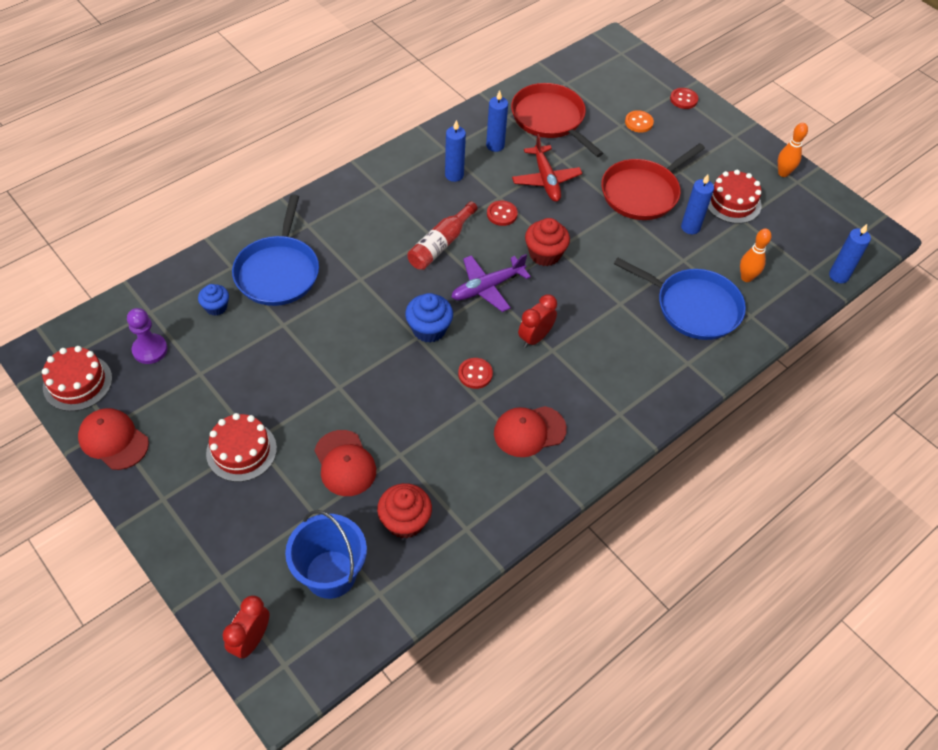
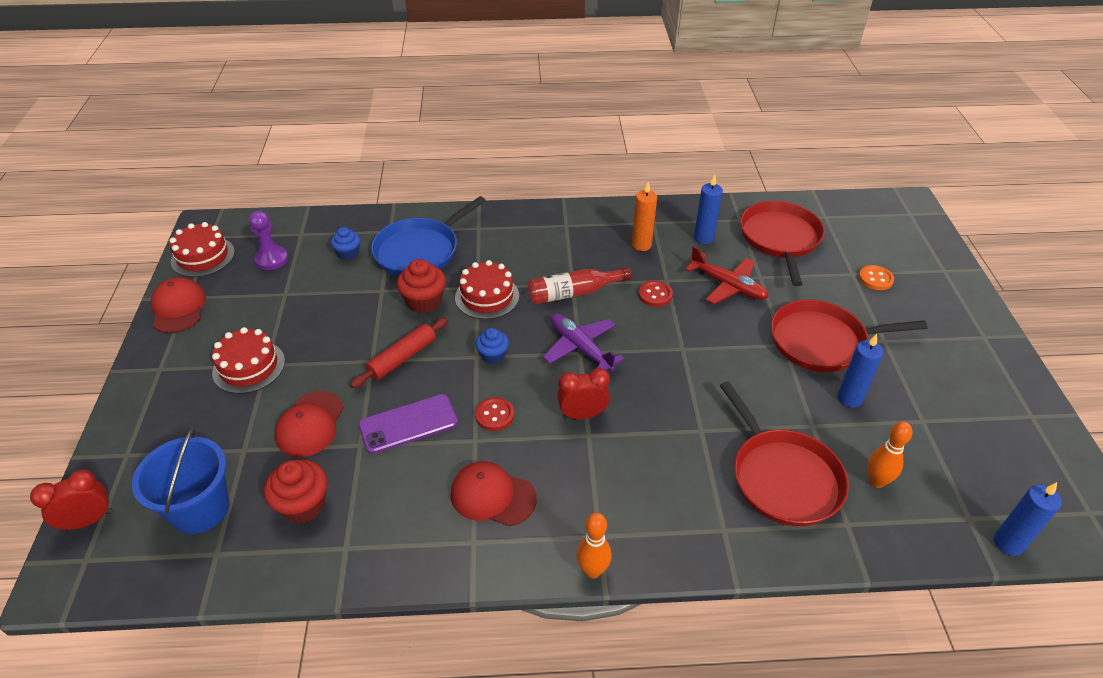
camera: 40 degrees right, 10 degrees down
(361, 371) = (402, 358): none -> red rolling pin
(419, 418) = (408, 424): none -> purple phone
(429, 329) = (493, 355): blue cupcake -> blue cupcake, size x0.65
(454, 175) = (641, 245): blue candle -> orange candle
(487, 287) = (581, 348): purple plane -> purple plane turned 45 degrees clockwise
(545, 254) = (664, 347): red cupcake -> red cupcake (424, 301)
(546, 179) = (727, 285): red plane -> red plane turned 75 degrees counterclockwise
(683, 99) = (948, 279): red button -> none
(693, 307) = (783, 477): blue pan -> red pan
(732, 202) = (925, 398): red cake -> red cake (487, 296)
(783, 173) = (1019, 399): orange bowling pin -> orange bowling pin (592, 570)

